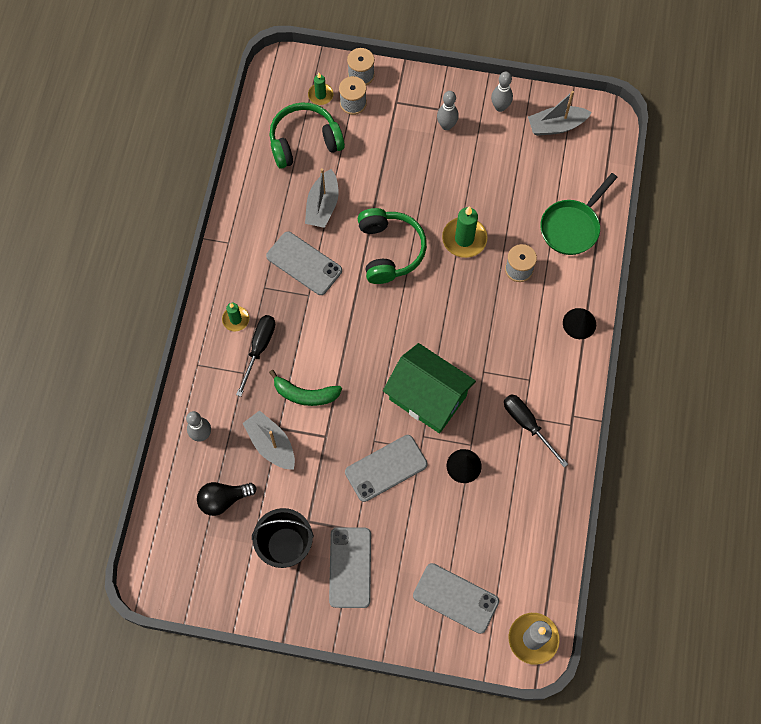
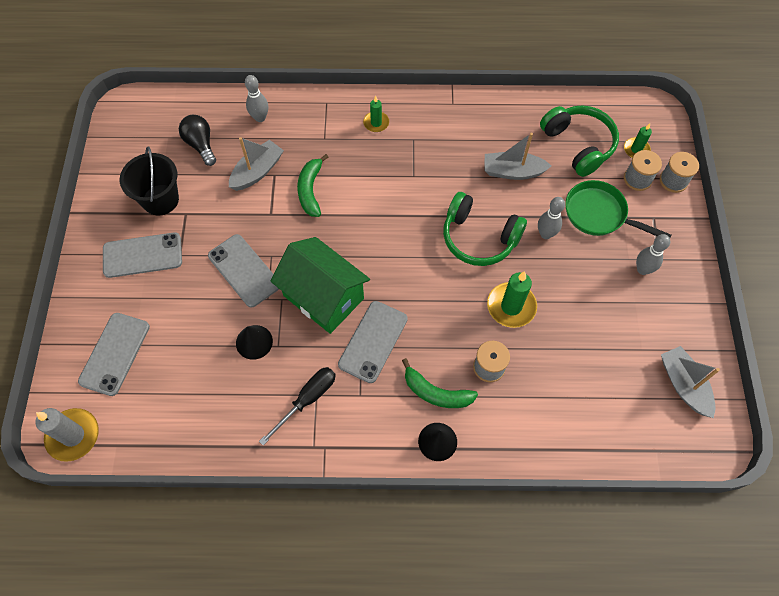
camera: 80 degrees right, 5 degrees down
(259, 348) = (350, 146): black screwdriver -> none
(304, 263) = (446, 166): grey phone -> grey phone (373, 341)
(389, 250) = (479, 238): green headphones -> green headphones turned 45 degrees clockwise
(427, 398) = (323, 297): green house -> green house turned 75 degrees counterclockwise
(500, 107) = (686, 320): grey bowling pin -> grey bowling pin (545, 234)
(536, 316) = (436, 392): none -> green banana
(572, 227) = (557, 419): green pan -> green pan (599, 214)

